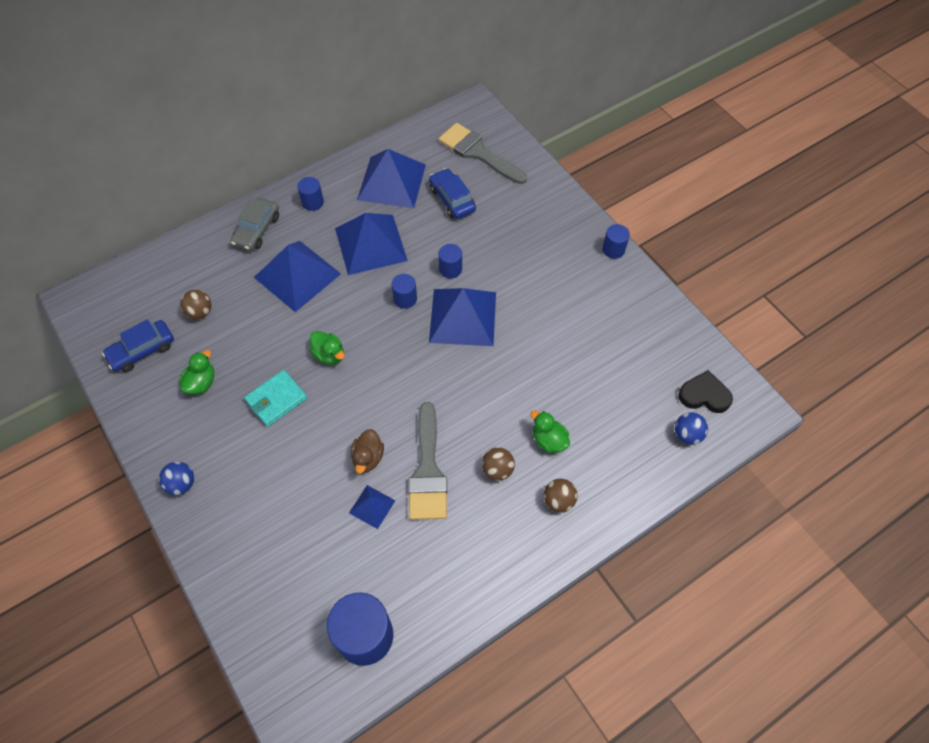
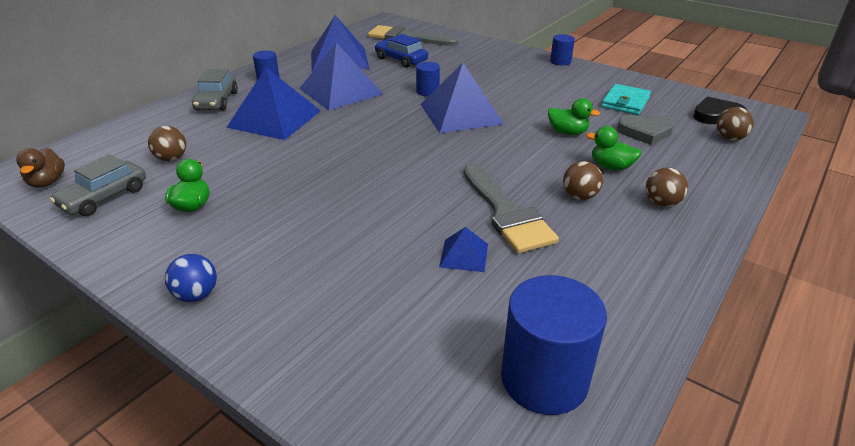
camera: 20 degrees left, 25 degrees down
(142, 350) = (104, 197): blue car -> grey car
(276, 399) = (294, 200): turquoise wallet -> turquoise wallet (625, 102)
(329, 355) = (339, 158): green duck -> green duck (567, 132)
(368, 457) = (431, 219): brown duck -> brown duck (47, 182)
(405, 299) = (396, 113): blue cylinder -> none
(614, 400) = (644, 132): none -> grey heart
(687, 435) = (729, 138): blue ball -> brown ball

